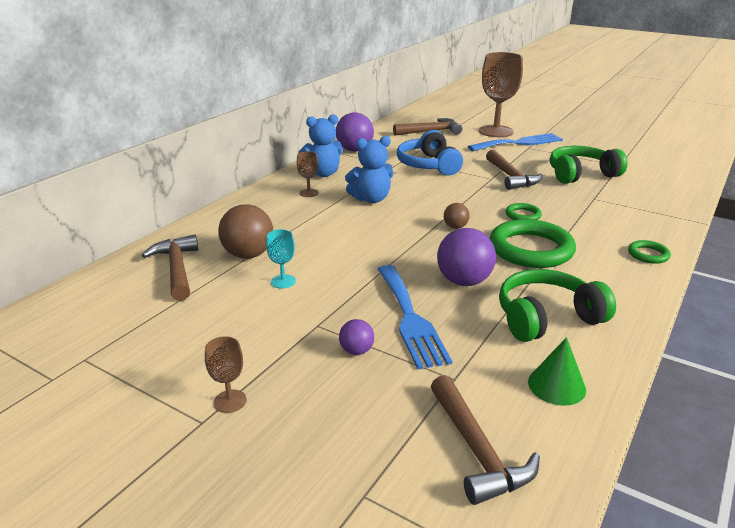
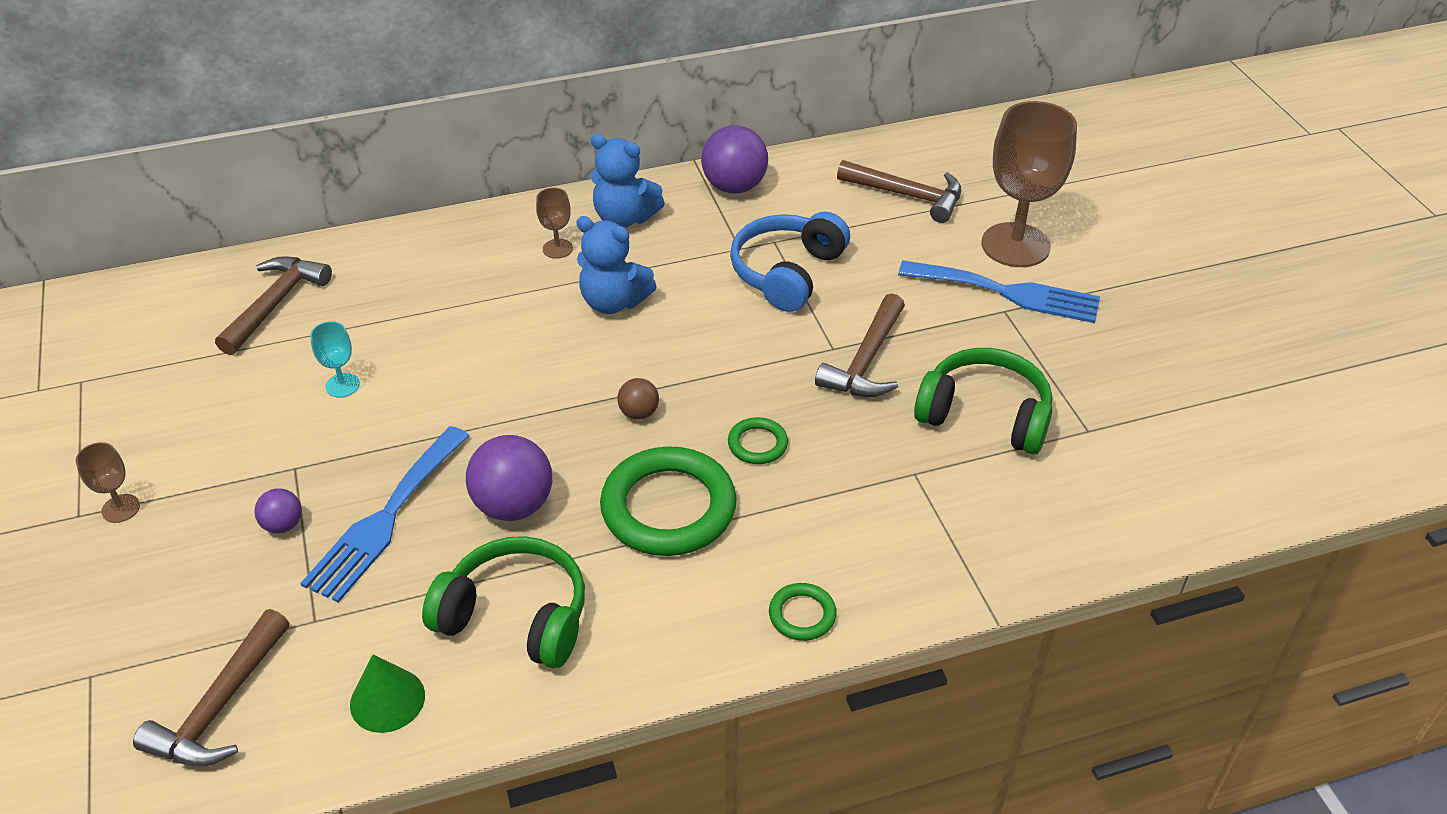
camera: 40 degrees right, 15 degrees up
(248, 255) = (362, 322): brown ball -> none

